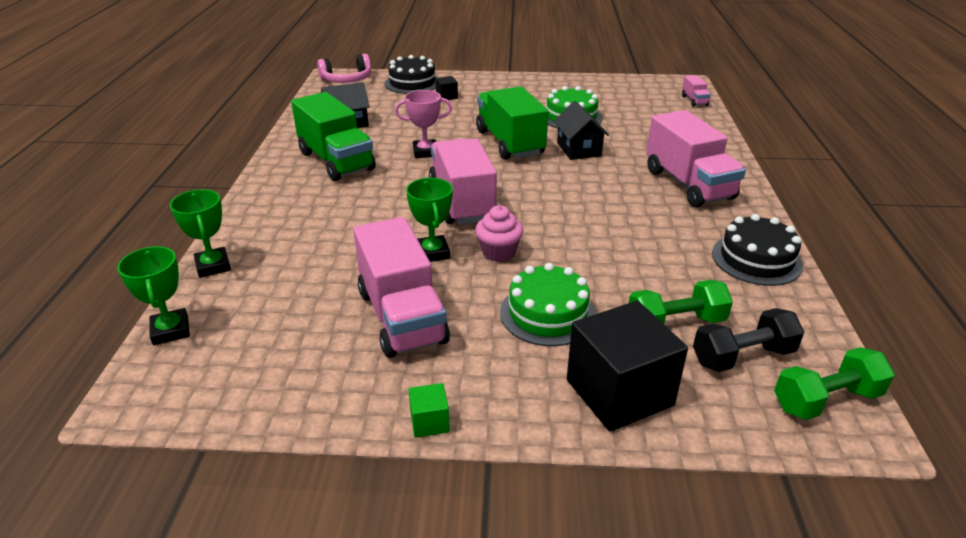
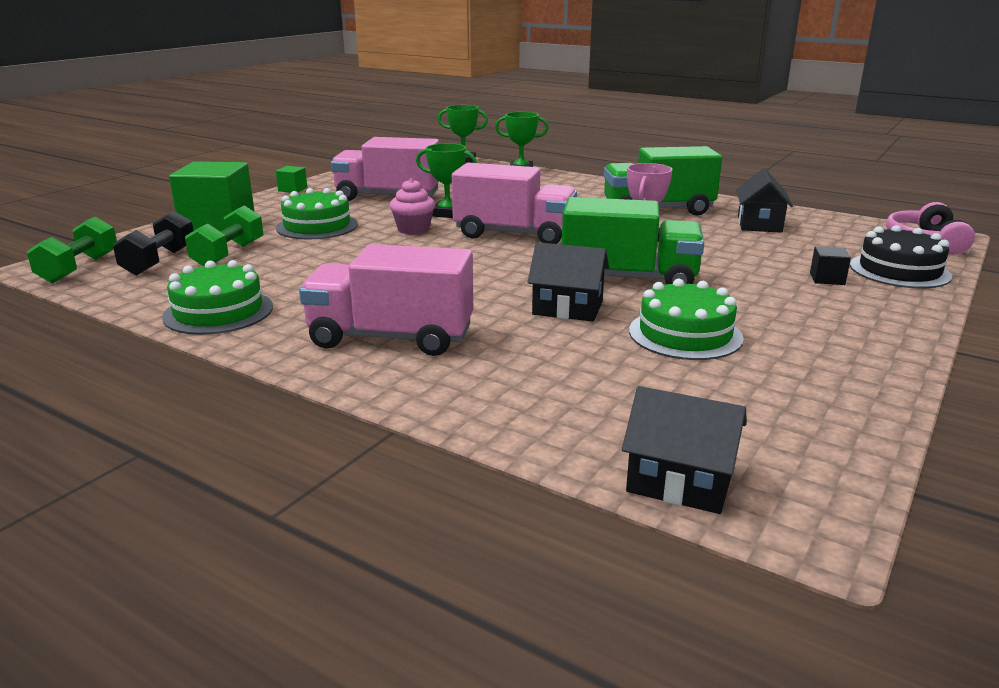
camera: 120 degrees right, 10 degrees down
(619, 392) = (218, 224): black cube -> green cube
(694, 100) = (680, 481): pink truck -> black house
(756, 259) = (218, 312): black cake -> green cake

